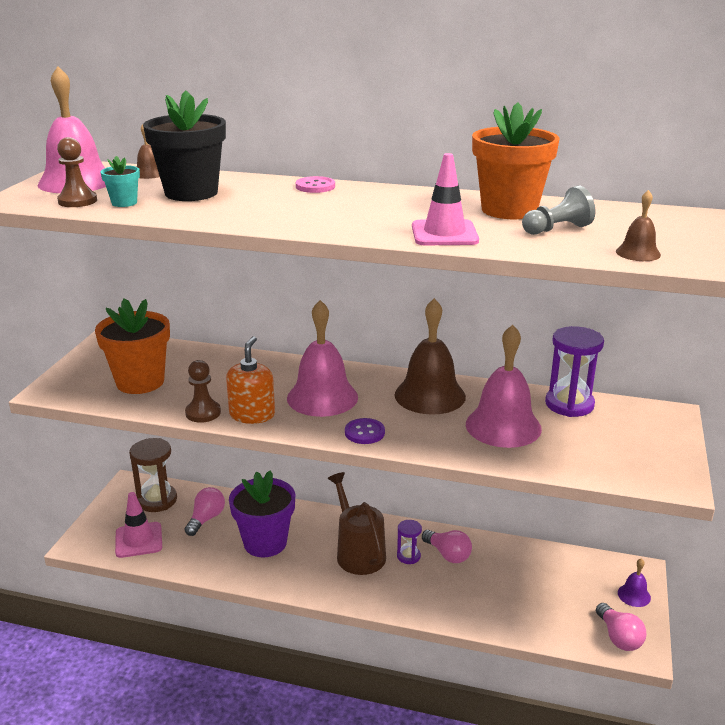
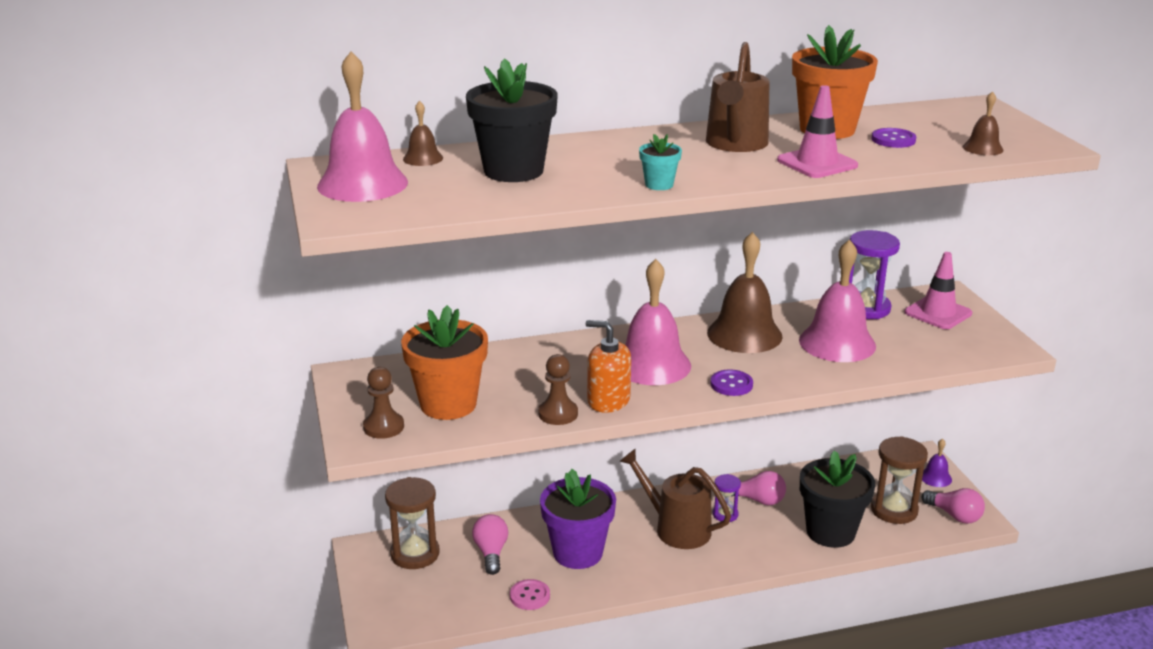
camera: 30 degrees left, 0 degrees up
(77, 201) = (414, 205): brown pawn -> brown pawn (383, 427)
(124, 203) = (468, 196): turquoise flower pot -> turquoise flower pot (659, 185)
(138, 540) = (441, 600): pink traffic cone -> pink traffic cone (938, 313)
(252, 415) = (608, 400): orange soap dispenser -> orange soap dispenser turned 45 degrees counterclockwise
(315, 186) = (619, 140): pink button -> pink button (530, 596)
(403, 206) = (735, 144): none -> brown watering can
(484, 606) = (830, 532): none -> black flower pot
(557, 229) = (893, 140): grey pawn -> purple button
(563, 609) = (894, 510): none -> brown hourglass

